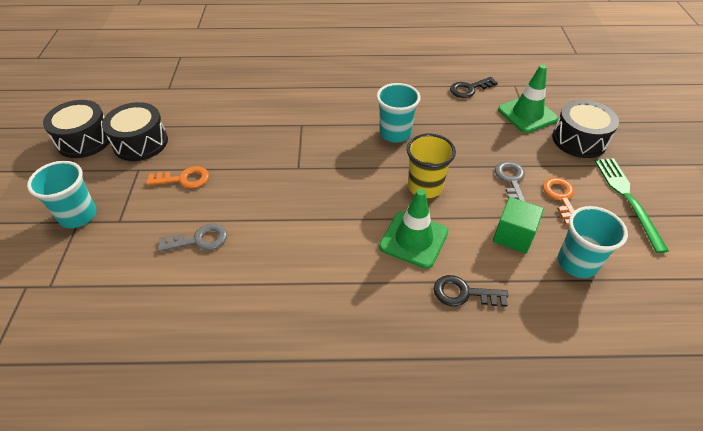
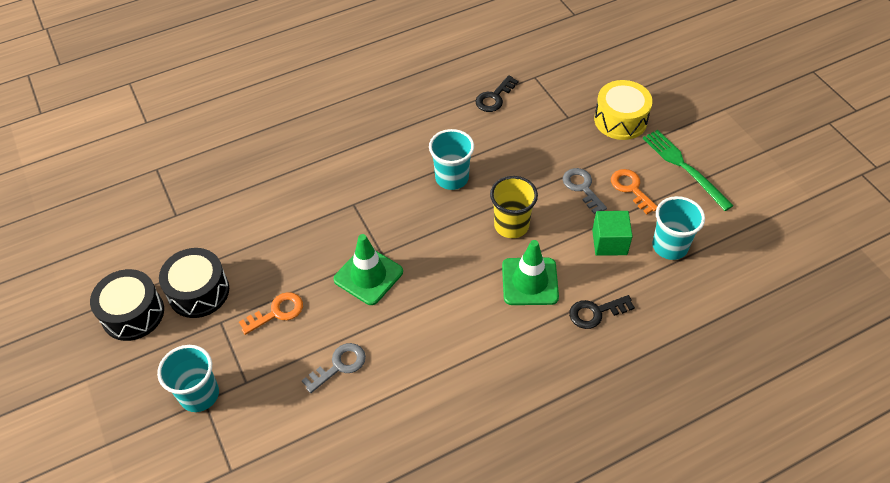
camera: 25 degrees left, 5 degrees up
(527, 114) = (562, 108): green traffic cone -> green traffic cone (368, 275)
(579, 140) = (620, 120): black drum -> yellow drum

